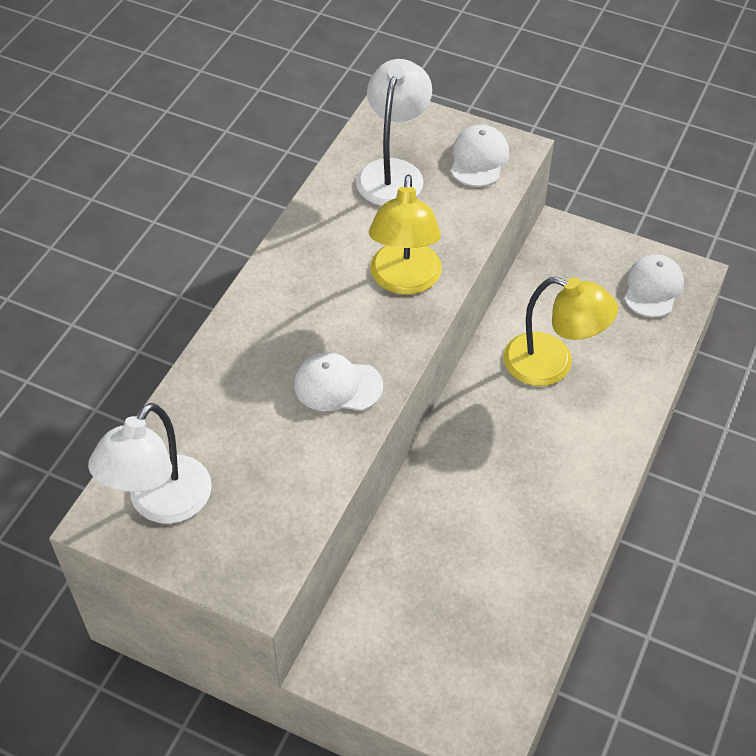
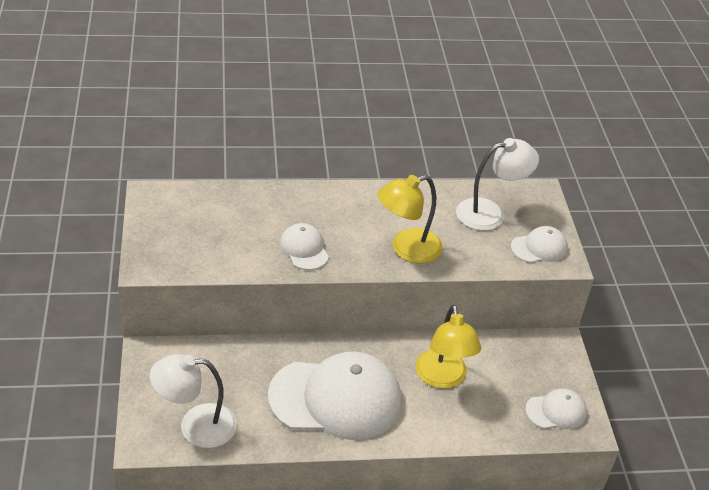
camera: 55 degrees right, 10 degrees down
(161, 504) = (174, 210): white lamp -> white lamp (196, 426)
(527, 485) = (336, 399): none -> white cap

